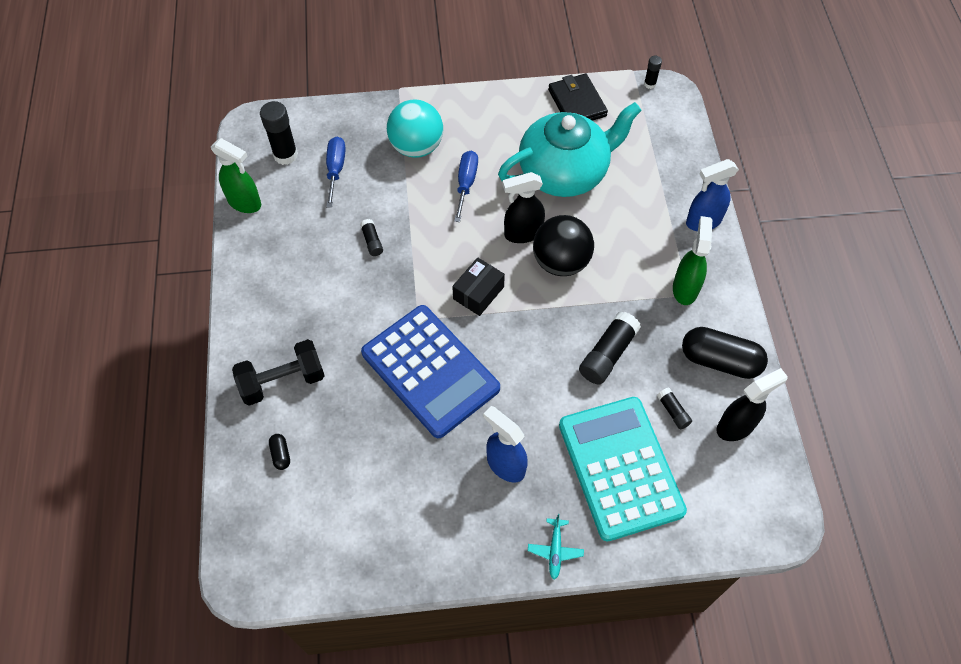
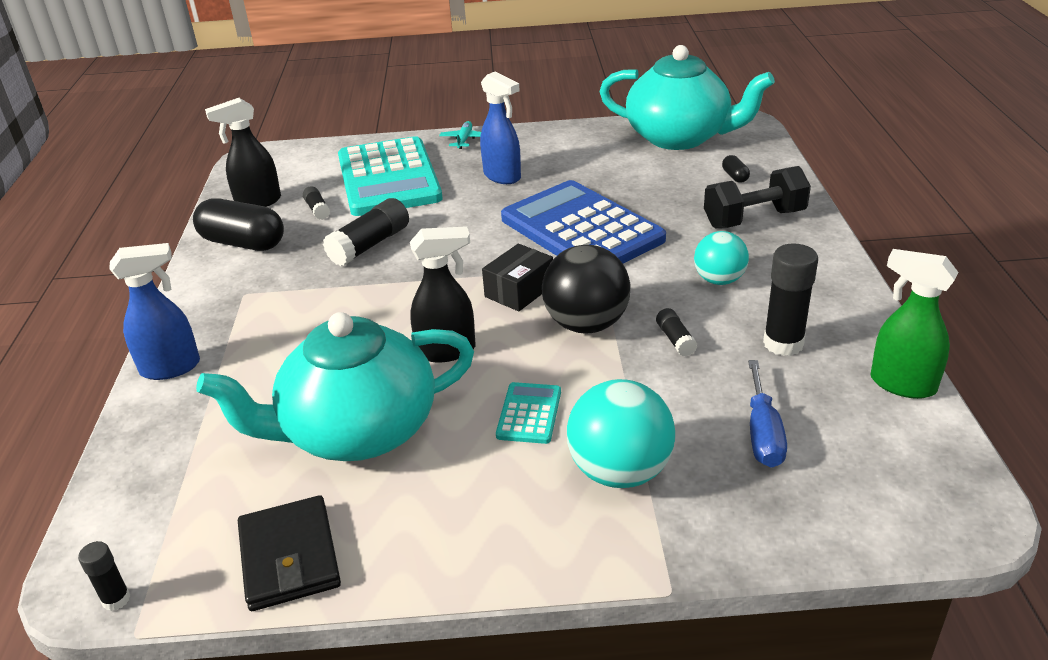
camera: 175 degrees left, 25 degrees down
(285, 155) = (867, 456): black glue stick -> black glue stick (783, 343)
(318, 542) = (679, 137): none -> turquoise teapot
(330, 301) = (719, 280): none -> turquoise ball
(466, 184) = (529, 413): blue screwdriver -> turquoise calculator
(561, 262) = (400, 321): black ball -> black ball (586, 324)
(685, 288) = (244, 299): green spray bottle -> none

